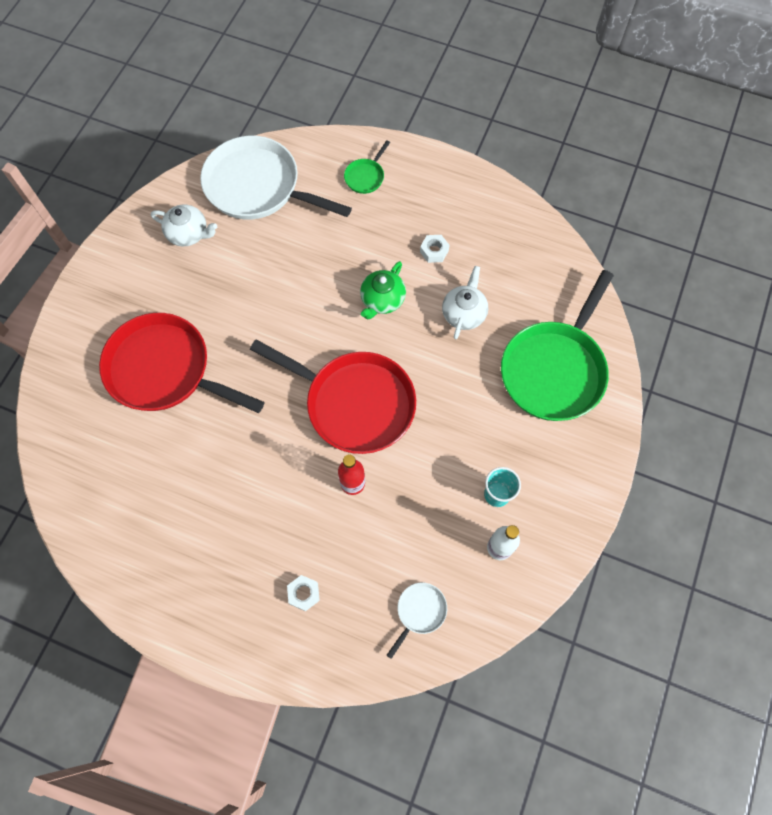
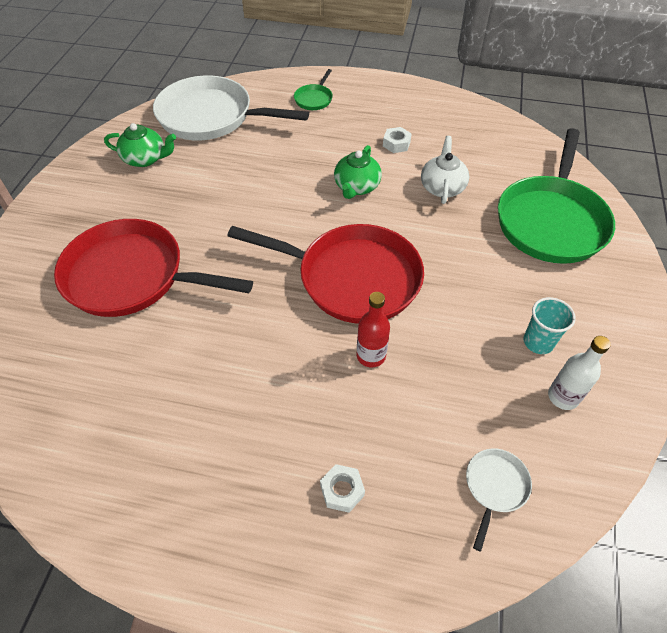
camera: 10 degrees left, 15 degrees down
(189, 234) = (145, 159): white teapot -> green teapot

